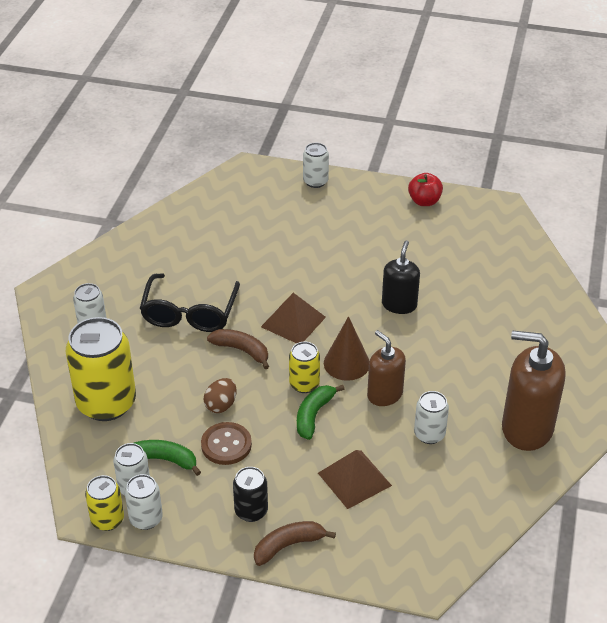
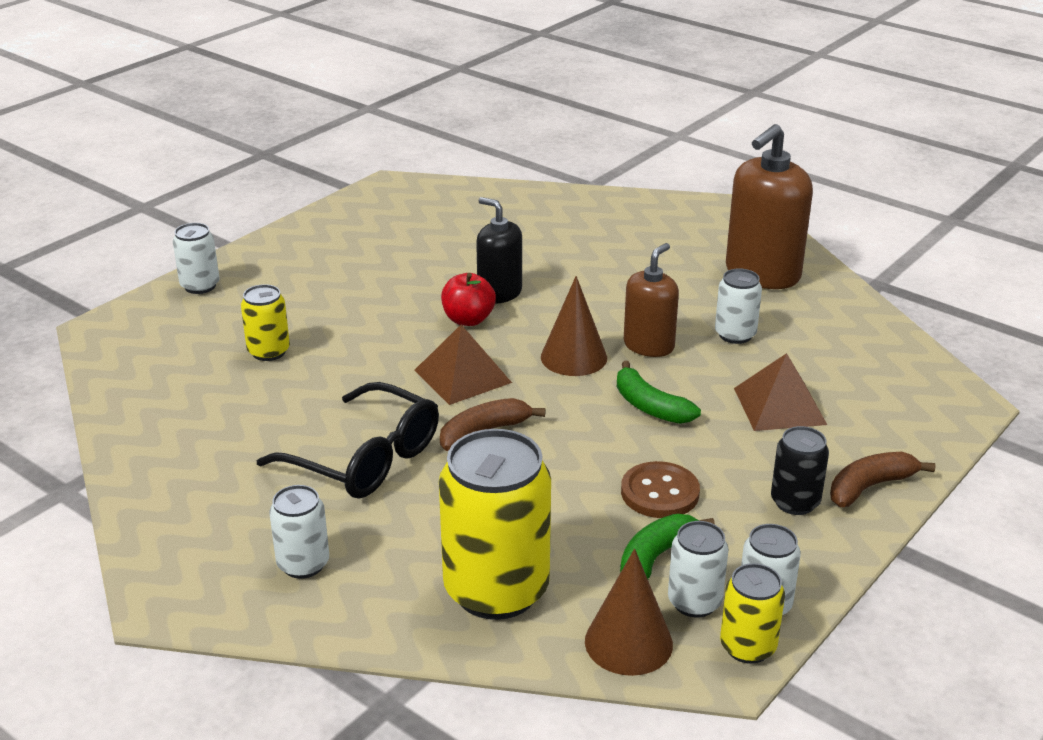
camera: 65 degrees left, 10 degrees down
(89, 468) = (628, 642): none -> brown cone
(221, 405) = (579, 478): brown egg -> none
(288, 545) = (869, 487): brown banana -> brown banana turned 60 degrees clockwise
(304, 384) = (588, 399): yellow can -> yellow can (268, 351)
(384, 394) = (649, 345): brown soap dispenser -> brown soap dispenser turned 135 degrees clockwise
(424, 201) = (329, 225): red apple -> red apple (468, 320)

